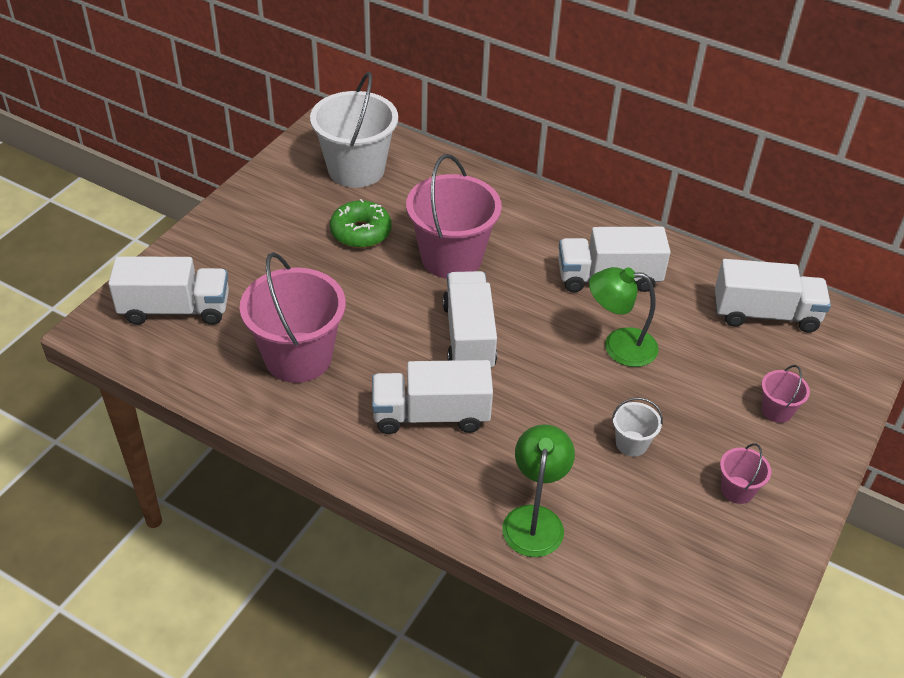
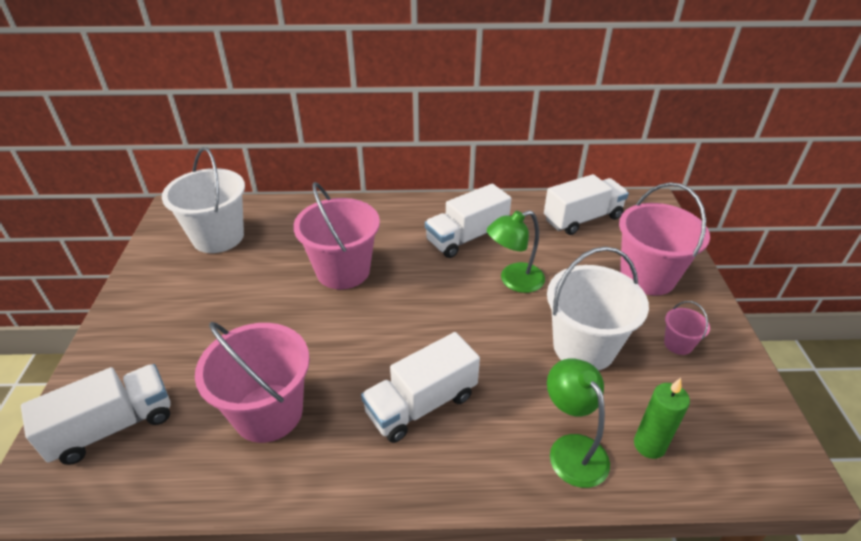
camera: 30 degrees left, 5 degrees down
(361, 232) = (254, 282): green donut -> none
(468, 337) = (402, 324): white truck -> none
(611, 555) = (649, 445): none -> green candle
(631, 443) = (584, 347): white bucket -> white bucket, size x2.22
(777, 410) = (647, 276): pink bucket -> pink bucket, size x2.22

